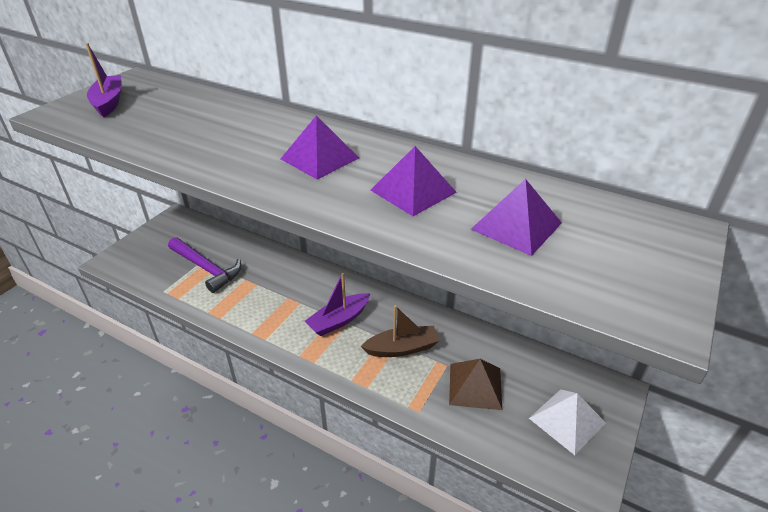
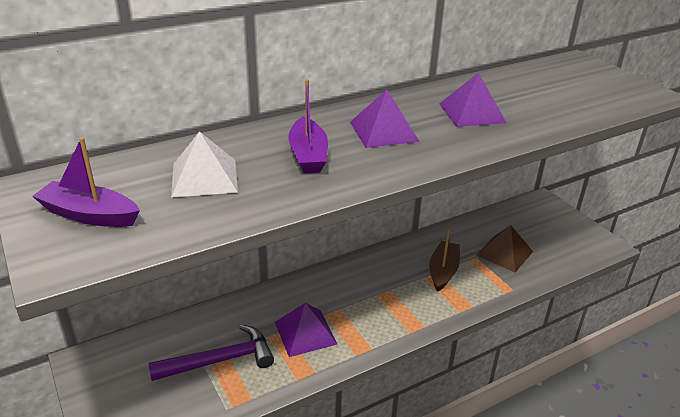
camera: 60 degrees left, 5 degrees down
(338, 320) = (383, 293): purple boat -> purple boat (308, 155)
(516, 226) = (543, 97): purple pyramid -> purple pyramid (305, 332)
(567, 420) = (556, 230): white pyramid -> white pyramid (204, 177)

